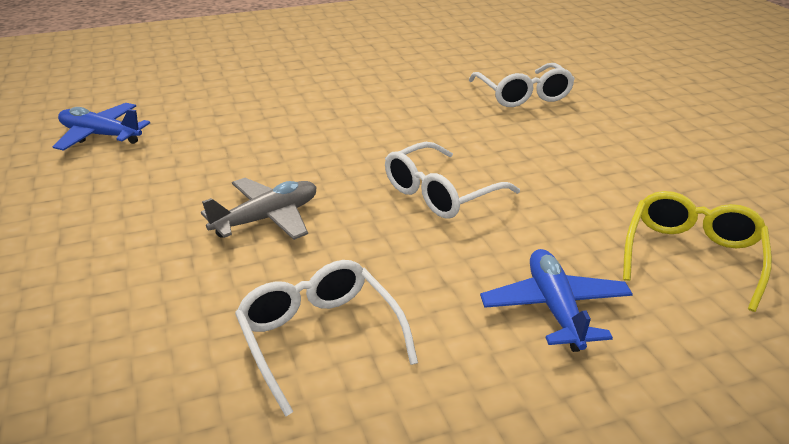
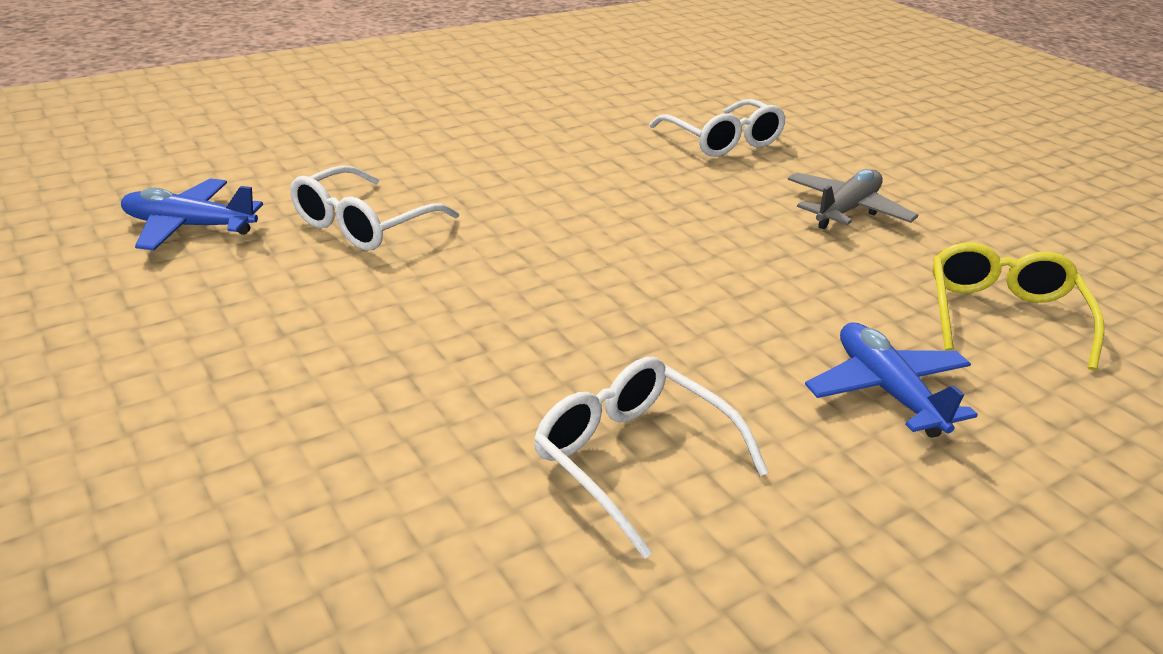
camera: 15 degrees left, 0 degrees up
(267, 219) = (485, 318): grey plane -> grey plane (846, 210)
(441, 193) = (688, 267): white glasses -> white glasses (365, 224)

